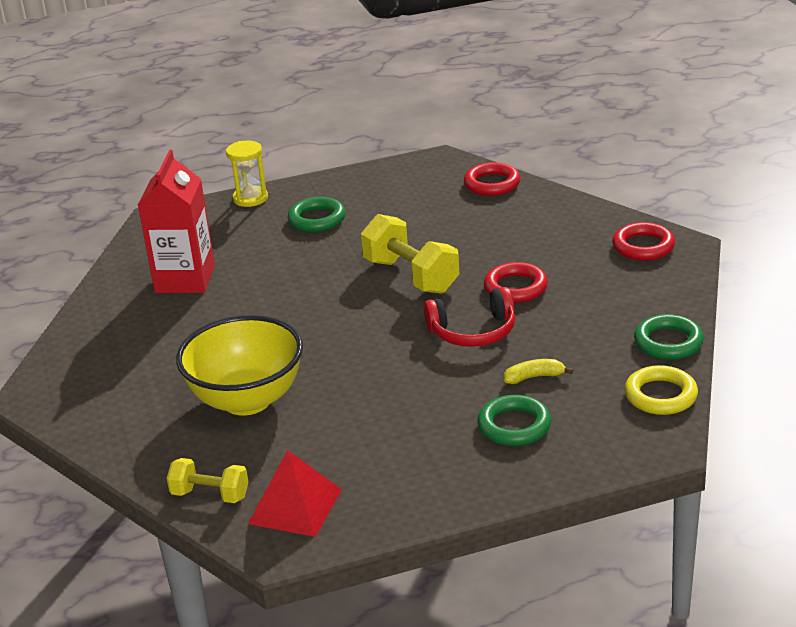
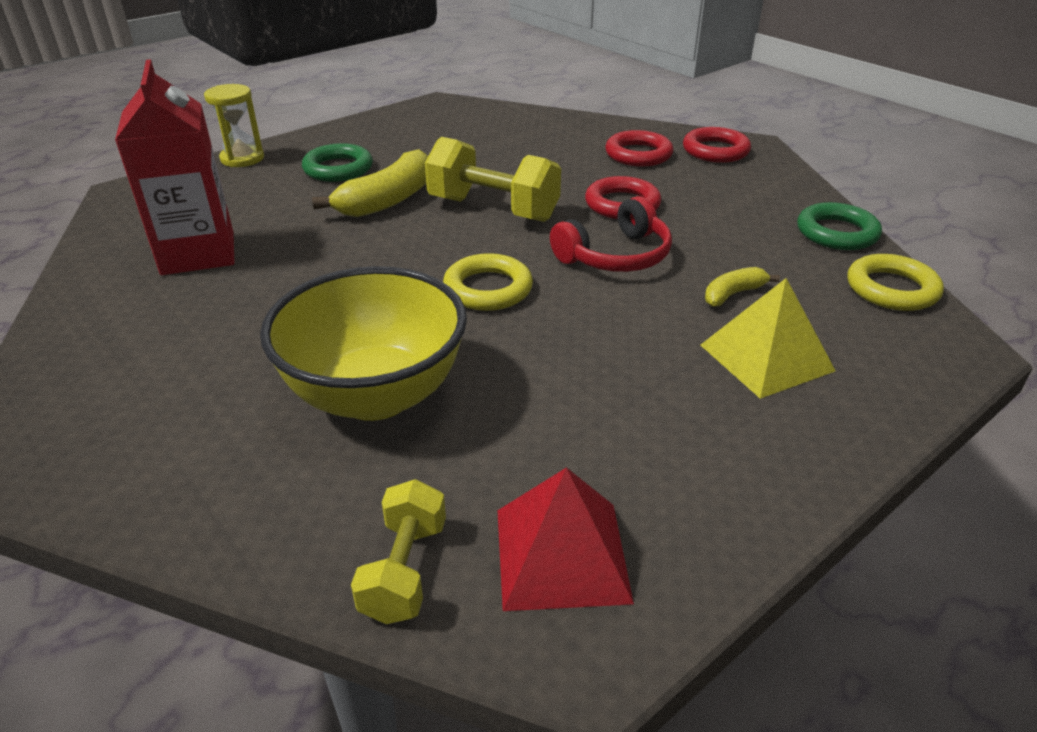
camera: 25 degrees left, 5 degrees up
(210, 495) = (404, 570): yellow dumbbell -> yellow dumbbell turned 75 degrees counterclockwise
(338, 255) = (388, 200): none -> yellow banana
(362, 341) = (488, 289): none -> yellow ring
(492, 184) = (512, 117): red ring -> red ring (638, 154)
(514, 426) = (766, 357): green ring -> yellow pyramid

